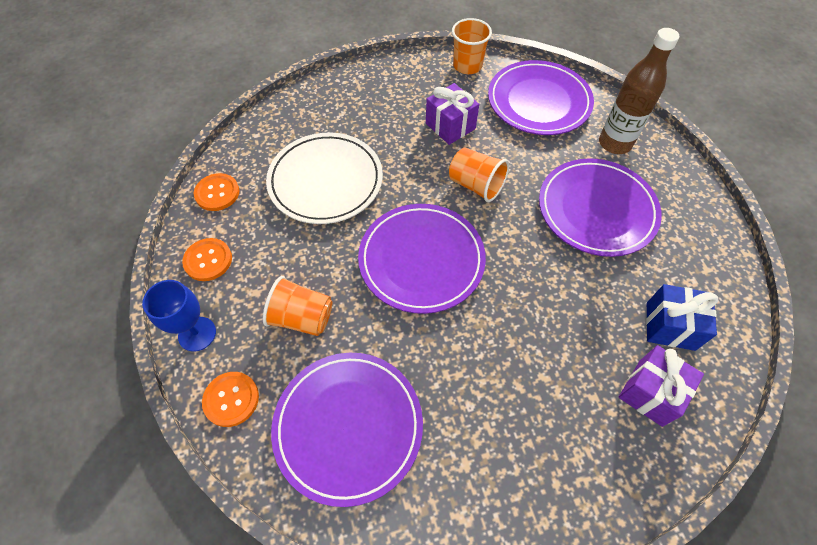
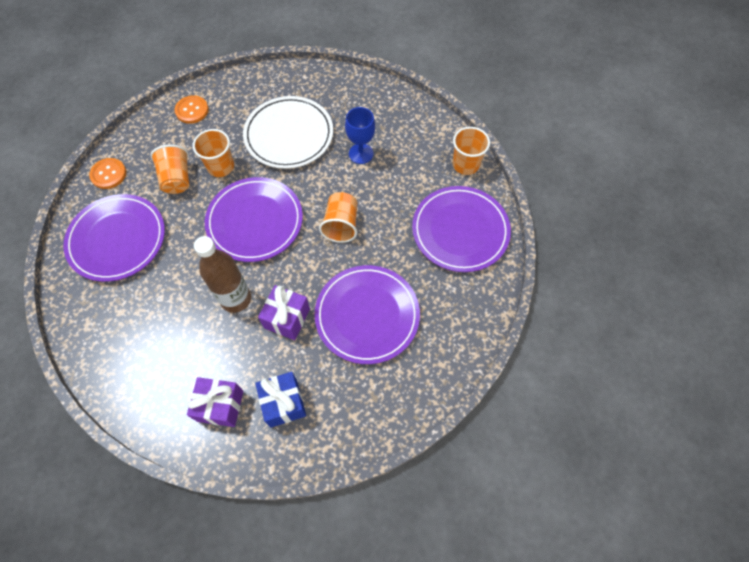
camera: 60 degrees right, 5 degrees up
(197, 334) = (141, 135): blue goblet -> blue goblet (361, 153)
(217, 193) = (244, 85): orange button -> none
(319, 263) = (221, 167): none -> orange cup
(450, 126) = (390, 183): purple gift -> purple gift (287, 318)
(614, 143) = (449, 304): brown bottle -> brown bottle (236, 299)

